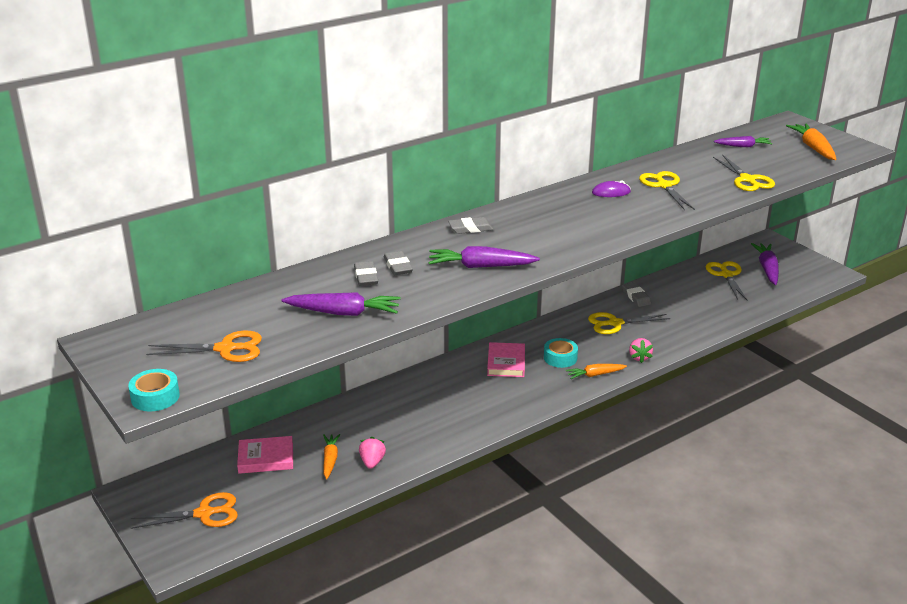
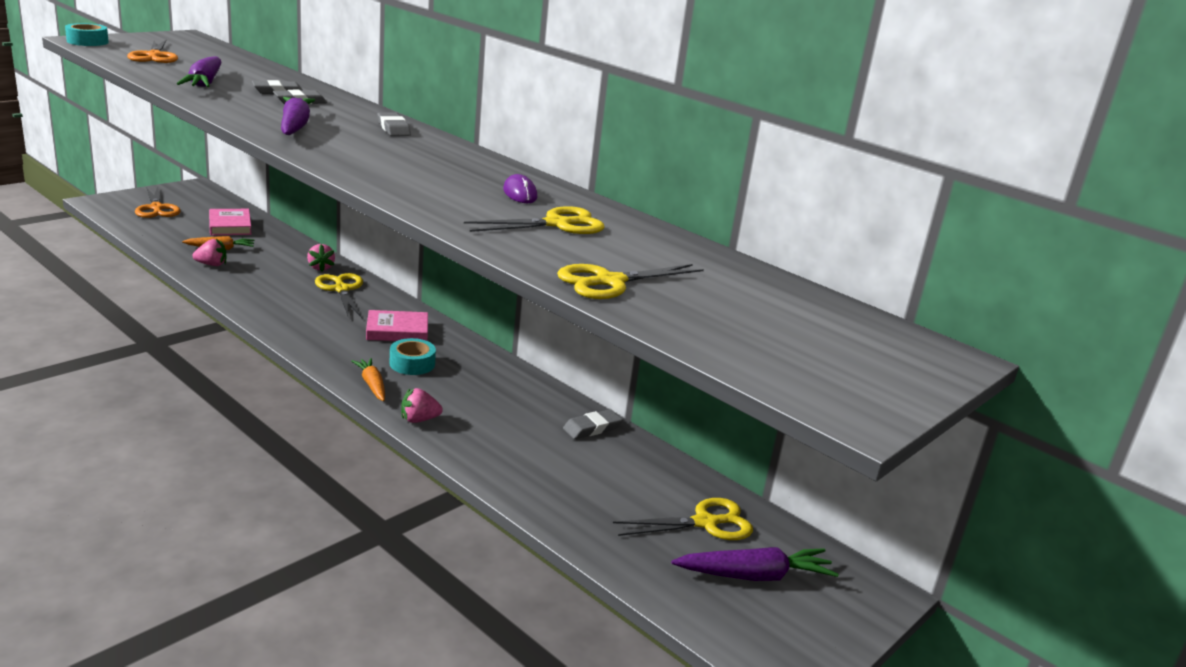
camera: 75 degrees right, 5 degrees down
(380, 400) = (321, 268): none -> pink strawberry
(615, 323) = (509, 406): yellow scissors -> yellow scissors (341, 289)
(743, 146) = (766, 296): purple carrot -> none
(813, 148) = (811, 361): orange carrot -> none

